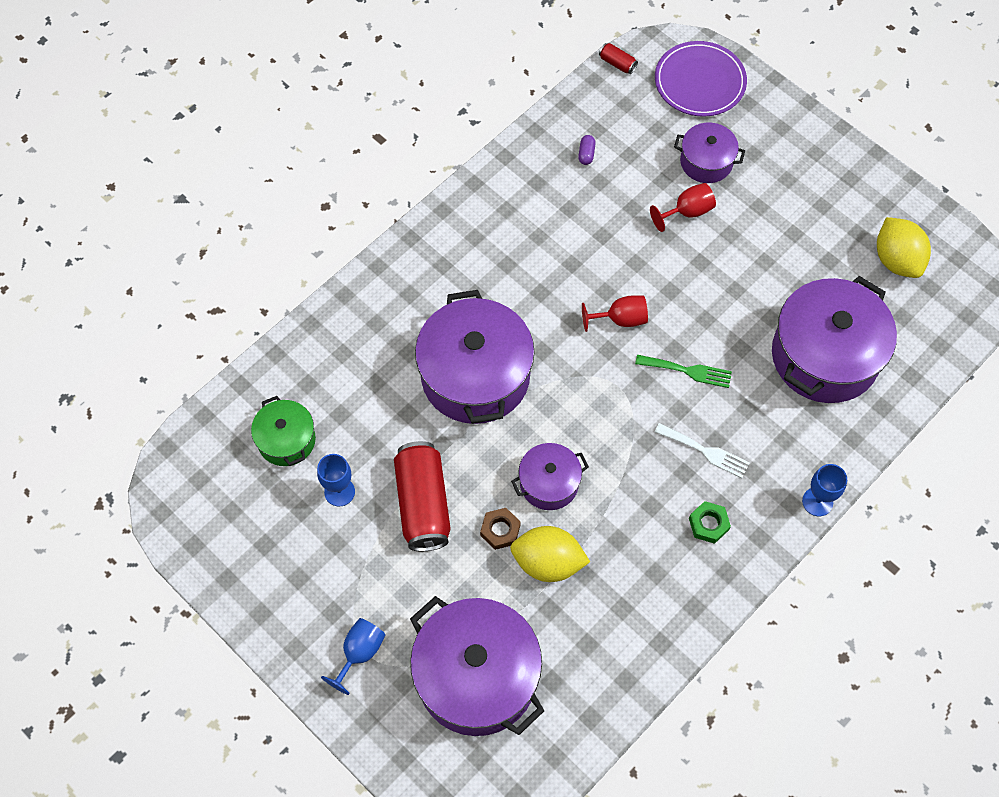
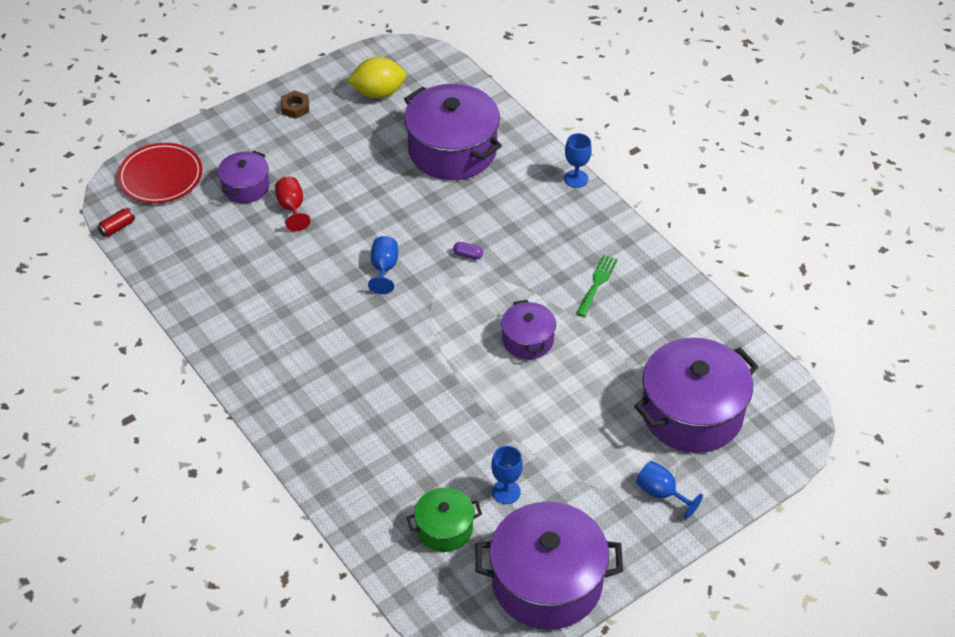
camera: 80 degrees left, 15 degrees down
(423, 504) = (530, 430): red can -> none
(475, 376) = (413, 376): purple pot -> purple pot (547, 582)
(500, 530) = (565, 379): brown nut -> brown nut (295, 107)
(548, 562) = (599, 351): yellow lemon -> none
(586, 154) = (207, 265): purple capsule -> purple capsule (468, 255)
(620, 319) = (384, 268): red goblet -> blue goblet
(688, 371) = (444, 234): green fork -> green fork (597, 283)
(700, 82) = (160, 176): purple plate -> red plate
(705, 451) = (520, 236): white fork -> none
(708, 524) = (583, 245): green nut -> none

